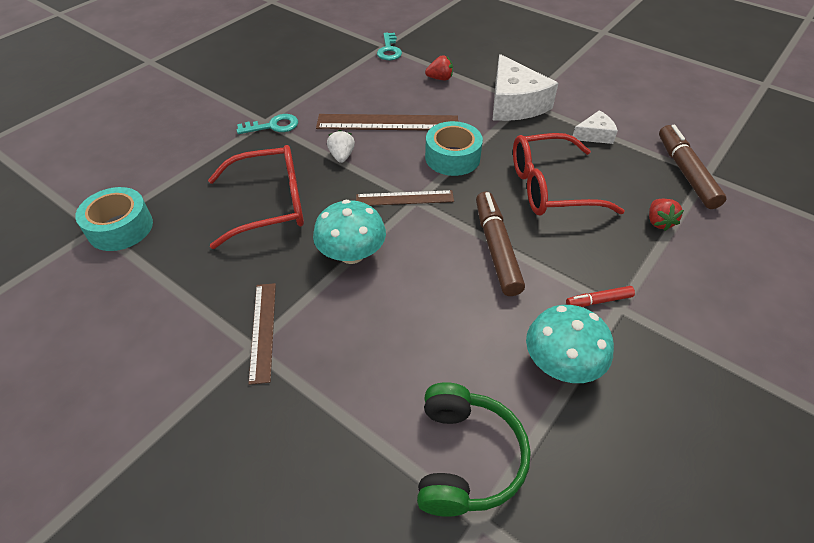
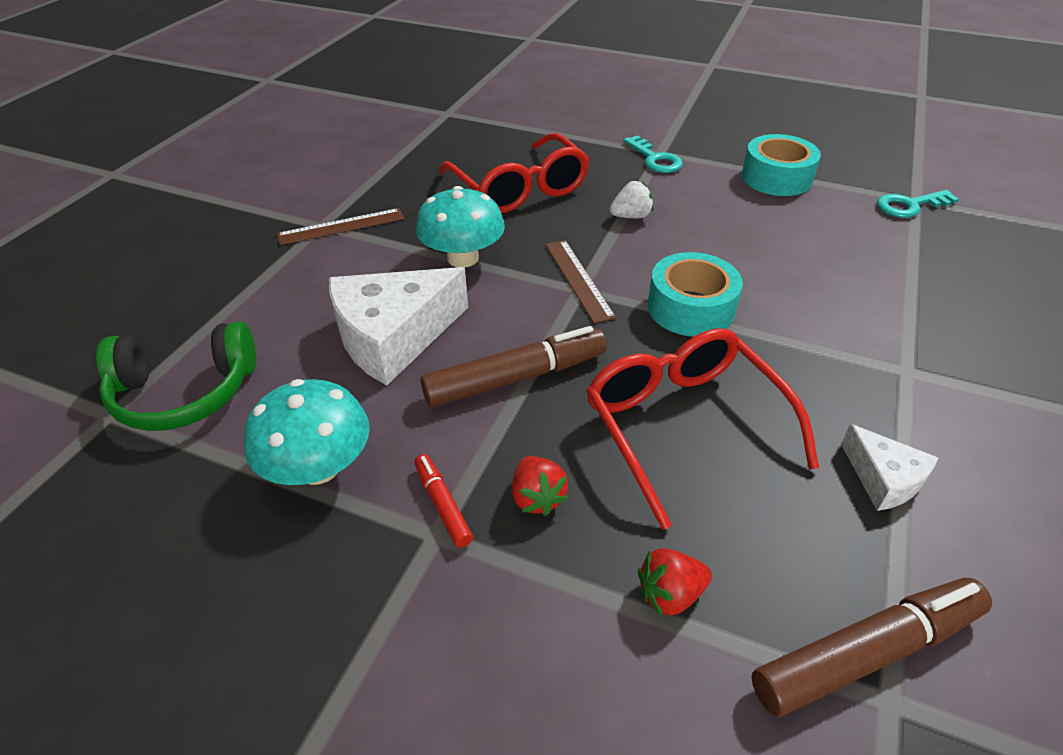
camera: 75 degrees right, 5 degrees down
(120, 228) = (451, 123): turquoise tape -> turquoise tape (776, 178)
(387, 122) = (727, 237): brown ruler -> none
(440, 78) = (883, 265): red strawberry -> red strawberry (537, 497)
(514, 103) = (890, 357): white cheese -> white cheese (393, 337)

